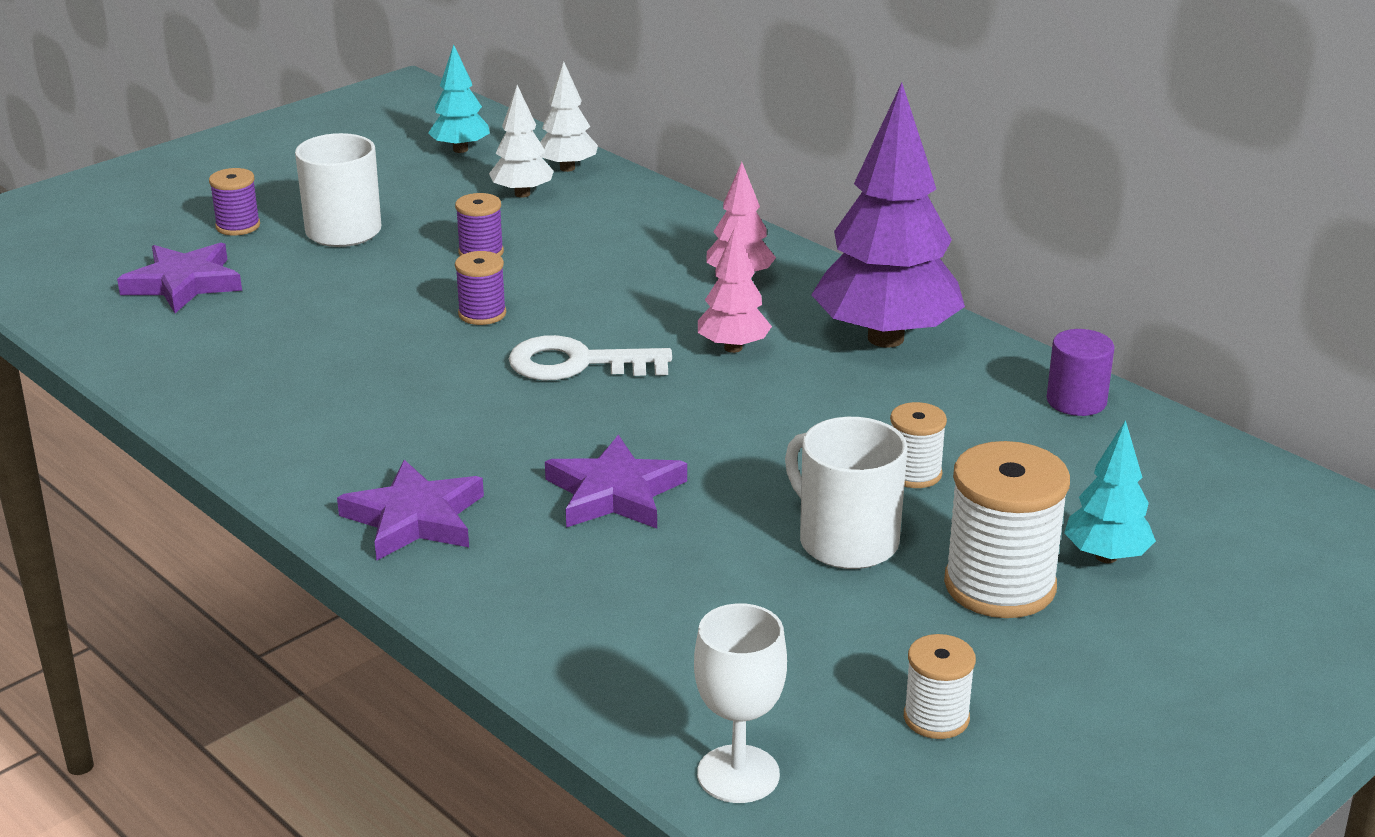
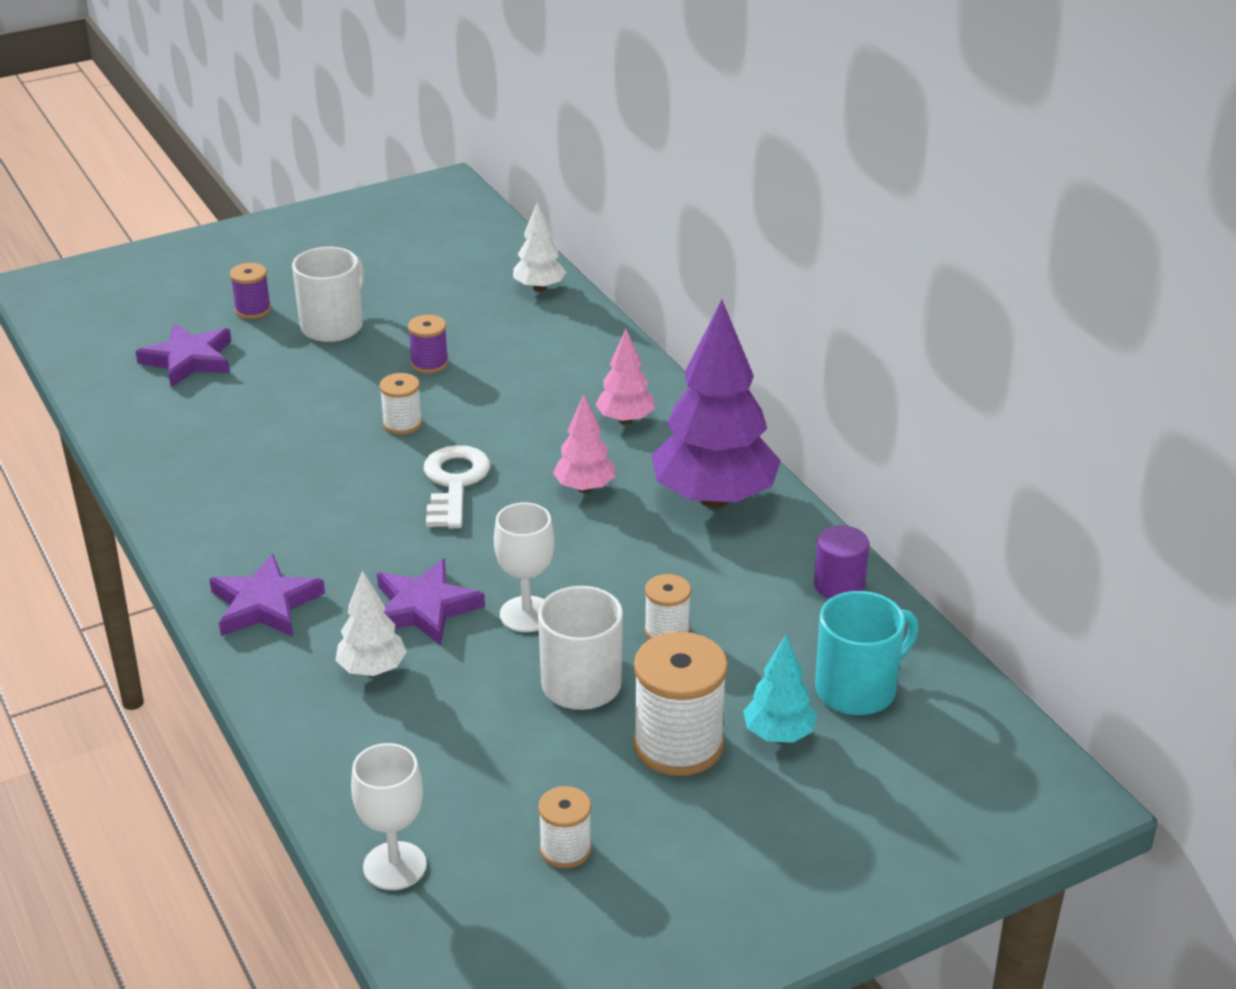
camera: 15 degrees right, 5 degrees up
(460, 149) = (461, 257): turquoise tree -> none
(482, 314) = (402, 424): purple spool -> white spool
(522, 194) = (490, 309): white tree -> white tree (372, 669)
(577, 364) = (454, 483): white key -> white key turned 75 degrees clockwise
(741, 481) = (526, 614): none -> white goblet
(1163, 498) = (857, 689): none -> turquoise mug

